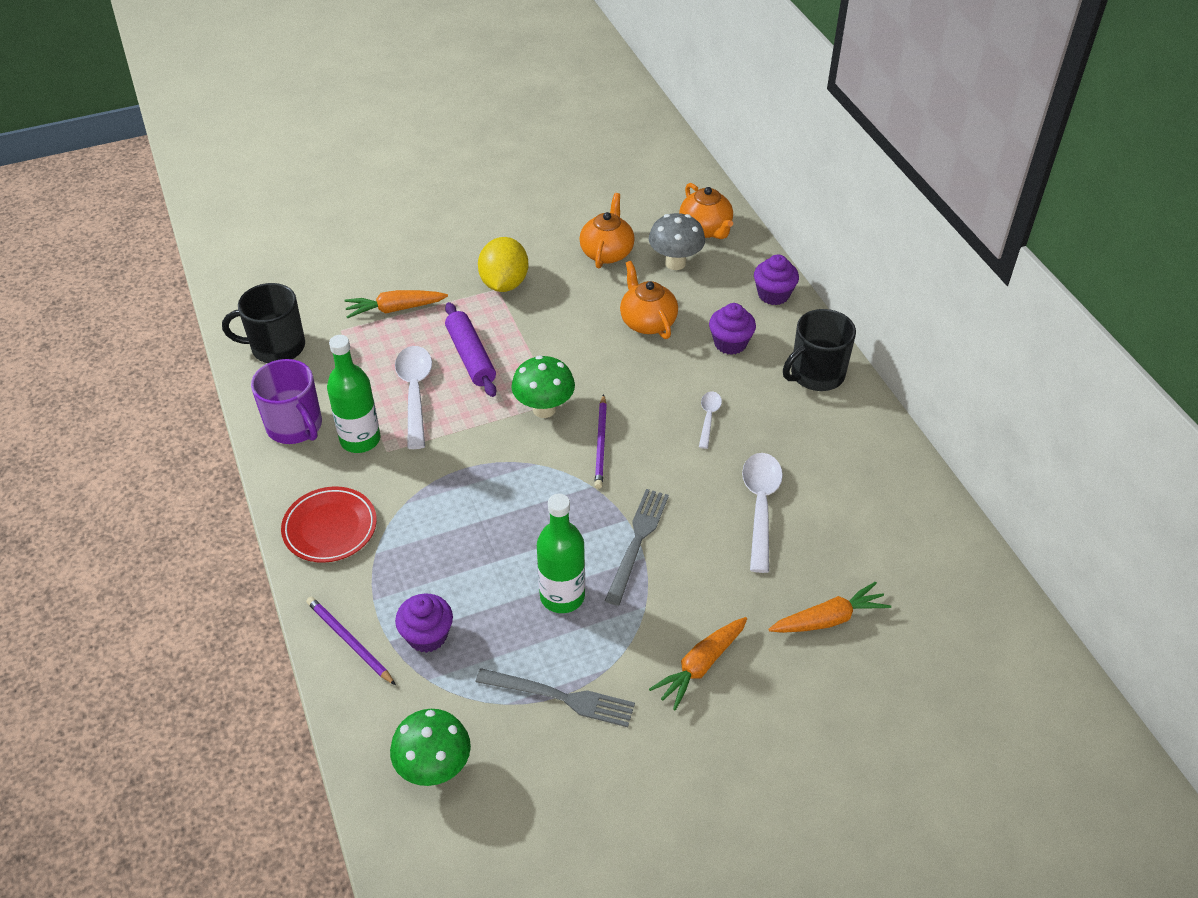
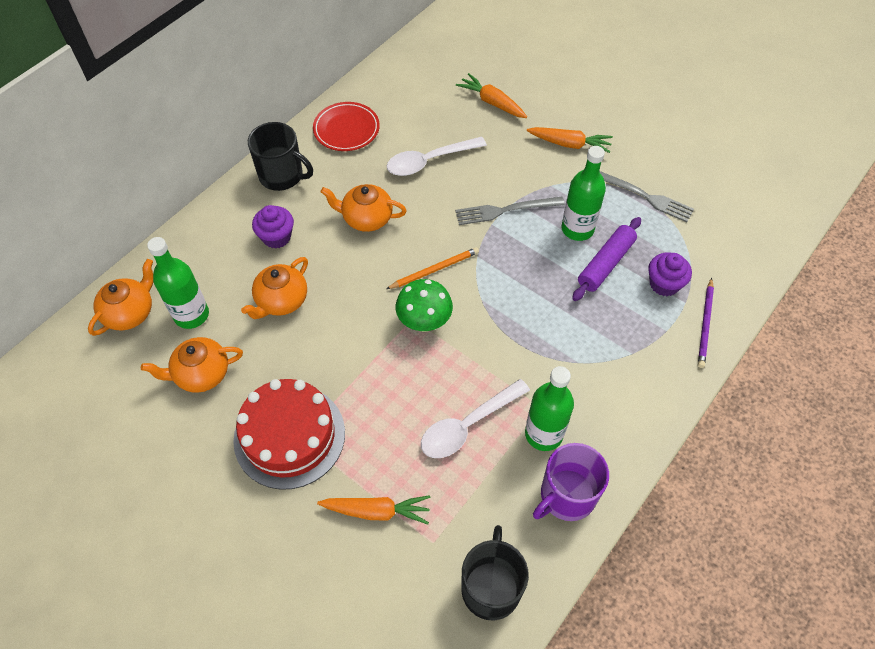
camera: 120 degrees left, 10 degrees up
(276, 347) = (491, 587): black mug -> black mug turned 135 degrees counterclockwise
(295, 426) = (566, 496): purple mug -> purple mug turned 150 degrees counterclockwise
(330, 528) = (636, 397): red plate -> red plate (346, 129)
(395, 309) = (377, 511): orange carrot -> orange carrot turned 45 degrees counterclockwise
(434, 768) = (737, 231): green mushroom -> none
(470, 356) = (399, 408): purple rolling pin -> purple rolling pin (605, 264)
(504, 283) = (289, 436): yellow lemon -> red cake
(560, 697) = (644, 196): grey fork -> grey fork turned 135 degrees clockwise
(601, 444) = (434, 269): purple pencil -> orange pencil
(675, 263) = (191, 315): grey mushroom -> green bottle
(708, 418) = (366, 218): white spoon -> orange teapot
(773, 294) = (201, 232): purple cupcake -> none

